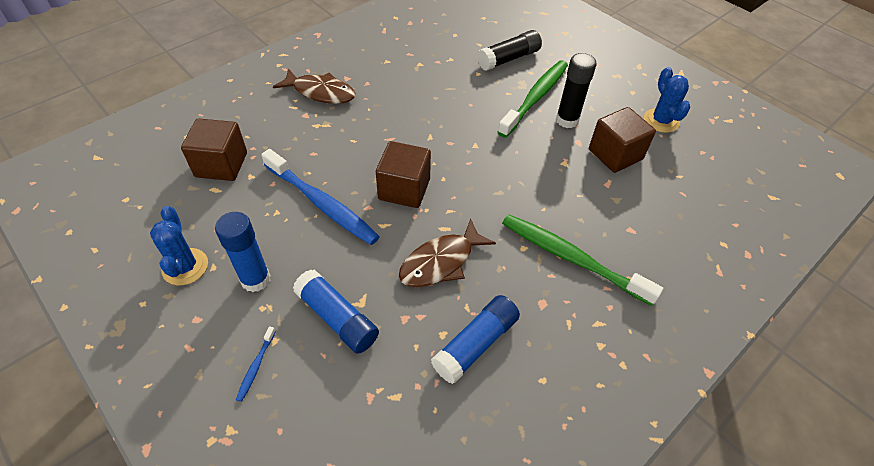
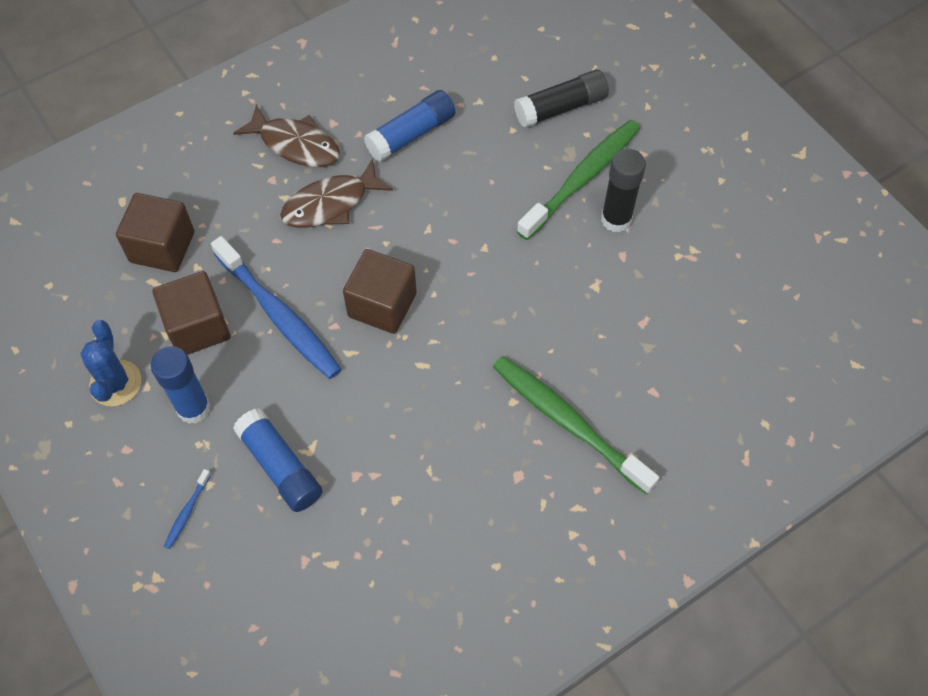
camera: 10 degrees right, 10 degrees up
(441, 262) = (409, 410): brown fish -> brown fish (330, 204)
(475, 344) = (430, 516): blue glue stick -> blue glue stick (411, 134)
(615, 154) = (666, 279): brown cube -> brown cube (198, 327)
(661, 121) = (745, 232): blue cactus -> none

